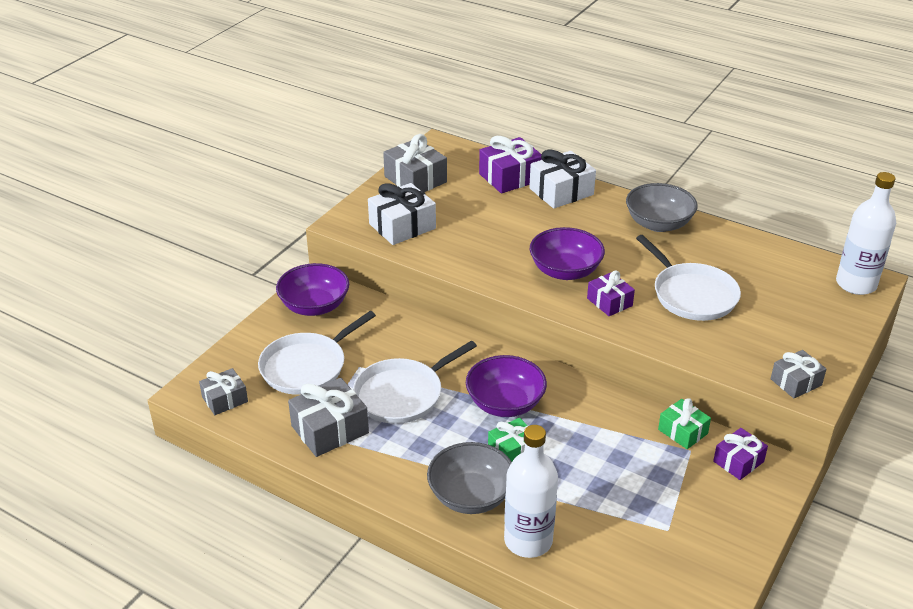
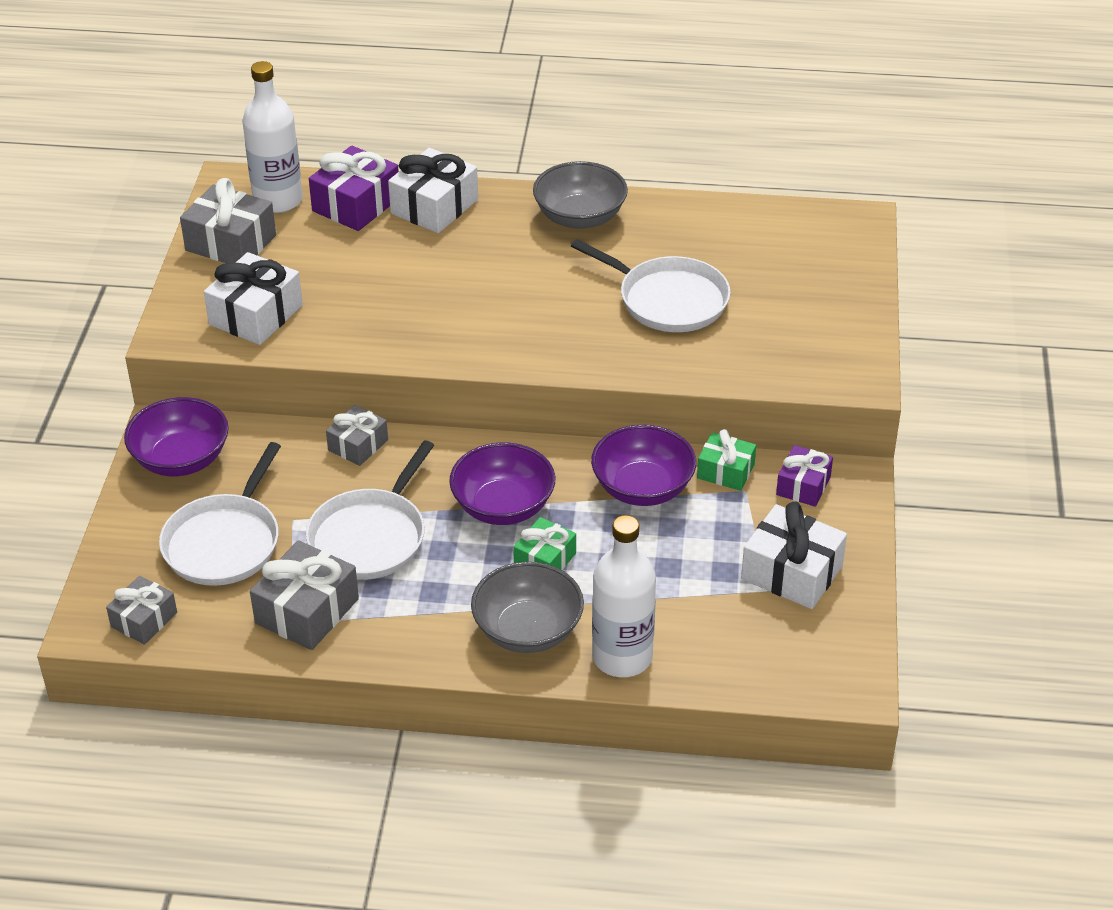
camera: 25 degrees left, 5 degrees up
(565, 271) = (501, 314): purple bowl -> purple bowl (642, 488)
(609, 302) = (577, 339): purple gift -> none
(694, 523) = (791, 572): none -> white gift
(796, 382) = (836, 372): grey gift -> grey gift (358, 445)
(856, 284) = (844, 230): white bottle -> white bottle (278, 200)

